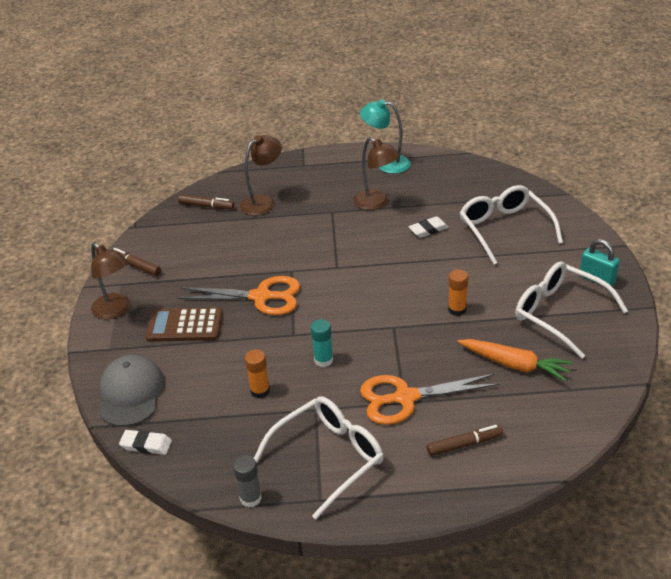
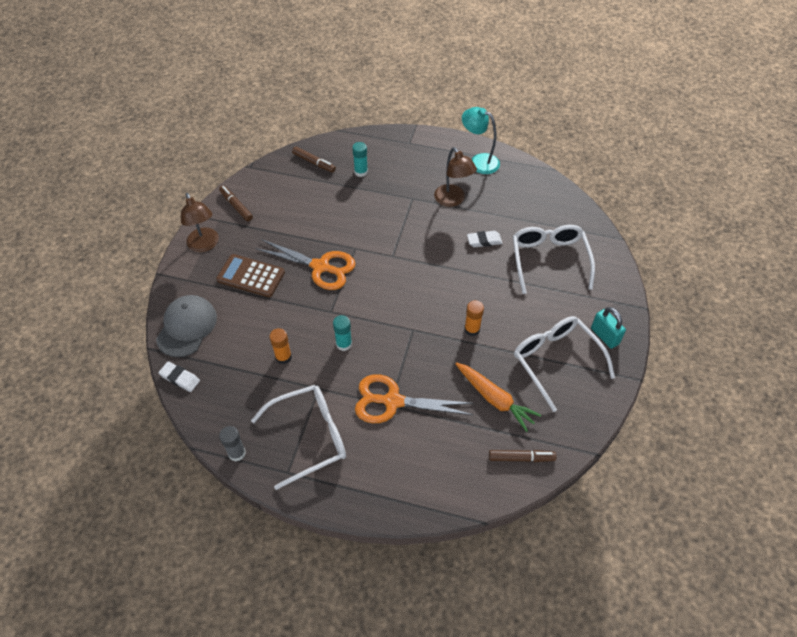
camera: 15 degrees right, 15 degrees up
(263, 202) = (361, 172): brown lamp -> turquoise glue stick
(464, 444) = (420, 461): brown marker -> brown marker (521, 458)

